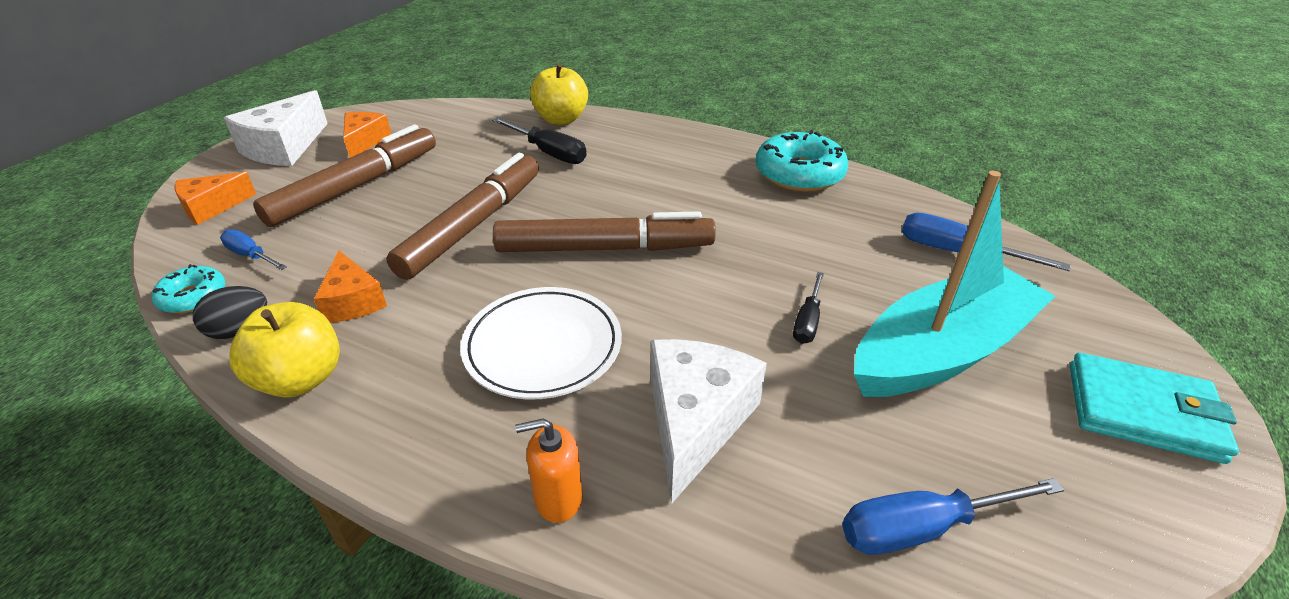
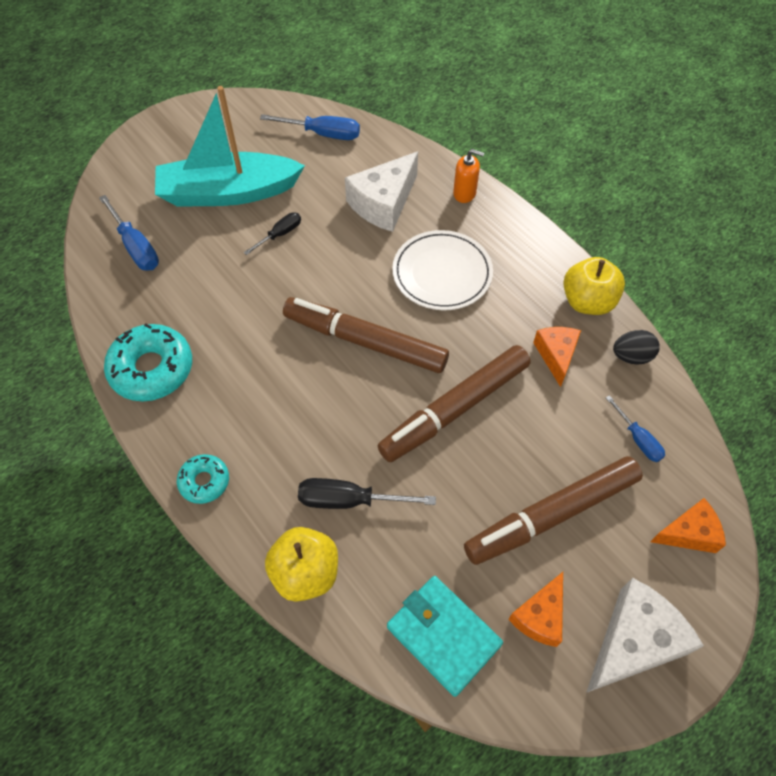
camera: 155 degrees left, 20 degrees up
(193, 297) = (672, 403): turquoise donut -> turquoise donut (204, 481)
(549, 153) = (349, 500): black screwdriver -> black screwdriver turned 60 degrees counterclockwise
(1142, 412) = (176, 136): turquoise wallet -> turquoise wallet (443, 635)

